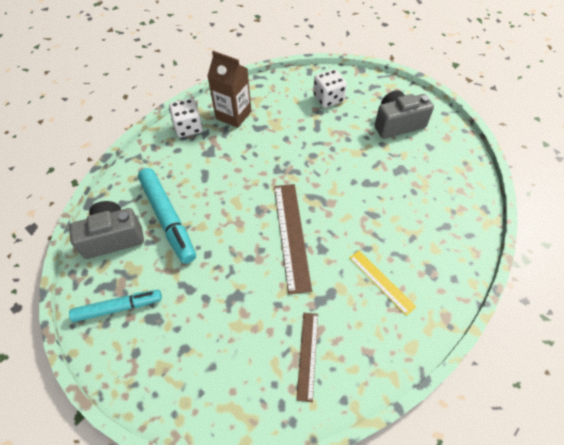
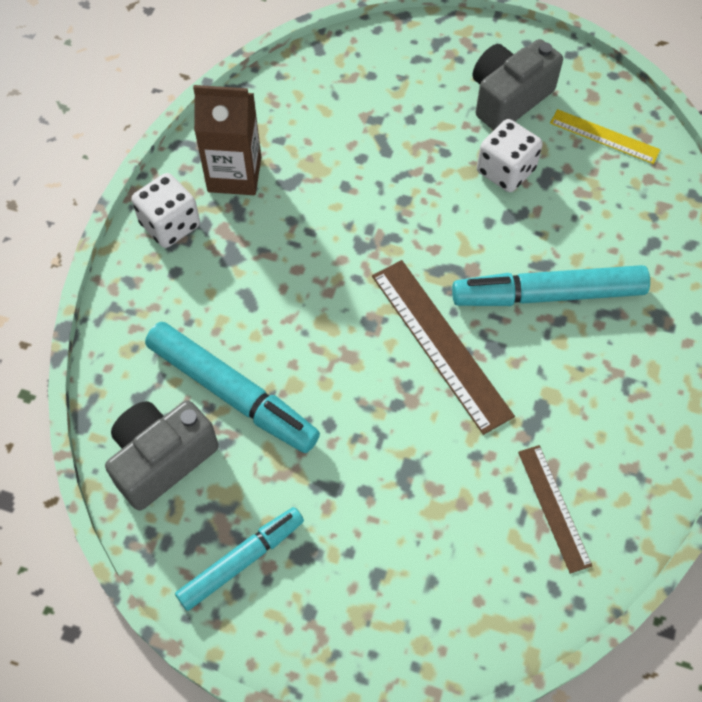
camera: 25 degrees left, 5 degrees up
(328, 99) = (377, 89): white dice -> white dice (505, 171)
(368, 232) = (549, 295): none -> turquoise marker
(381, 281) = (602, 362): yellow ruler -> yellow ruler (604, 136)

